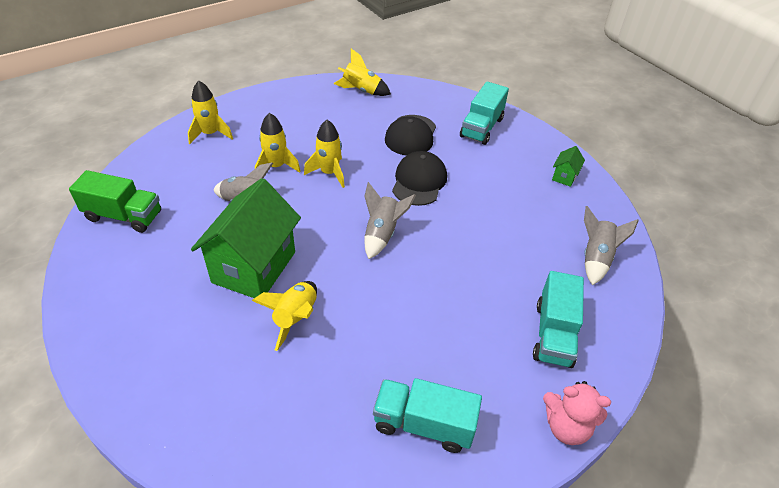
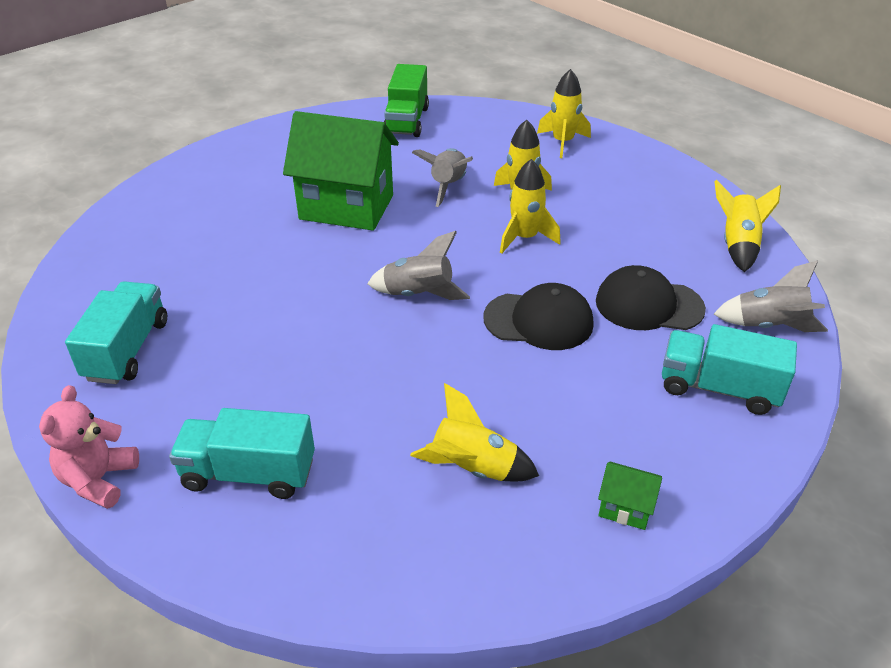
camera: 85 degrees right, 5 degrees down
(295, 318) = (275, 244): yellow rocket -> yellow rocket (473, 468)
(596, 258) = (411, 542): grey rocket -> grey rocket (769, 326)

